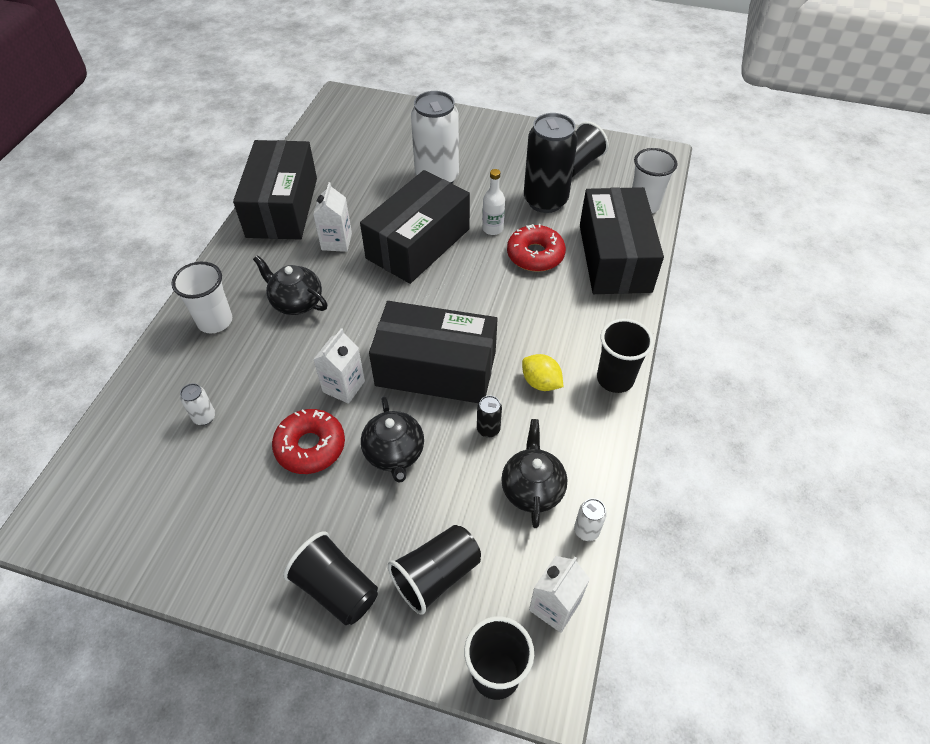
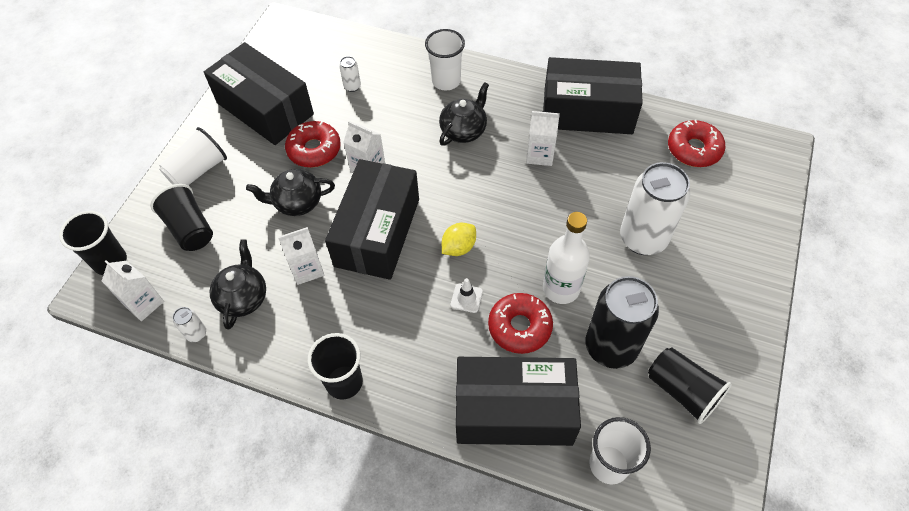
camera: 95 degrees right, 5 degrees up
(336, 588) = (198, 171): black cup -> white cup
(339, 143) = (694, 149): none -> red donut
(418, 243) = (537, 220): black box -> black box (265, 108)
(488, 429) = (307, 269): black can -> white carton
(492, 229) = (561, 288): white bottle -> white bottle, size x1.61
(510, 292) = (466, 298): none -> white traffic cone
(532, 488) = (243, 297): black teapot -> black teapot turned 90 degrees counterclockwise
(540, 382) = (350, 315): yellow lemon -> yellow lemon (459, 247)

